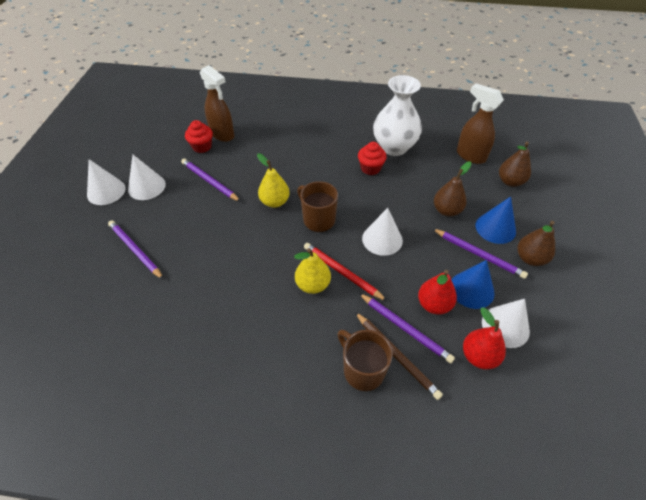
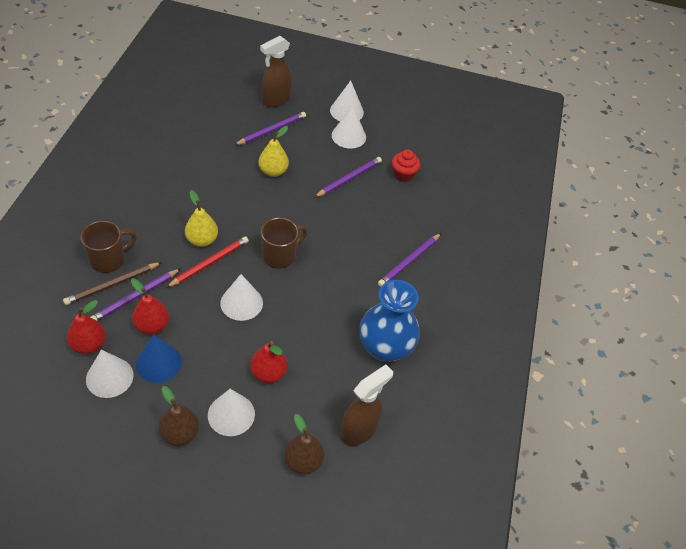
camera: 90 degrees right, 0 degrees up
(222, 134) = (422, 192): brown spray bottle -> brown spray bottle (275, 100)
(274, 202) = (311, 224): yellow pear -> yellow pear (273, 171)
(370, 168) = (349, 315): red cupcake -> none
(394, 147) = (385, 347): white vase -> blue vase
(446, 210) = (268, 373): brown pear -> red pear
(478, 254) = (199, 384): purple pencil -> purple pencil (409, 261)
(495, 228) = (231, 414): blue cone -> white cone

